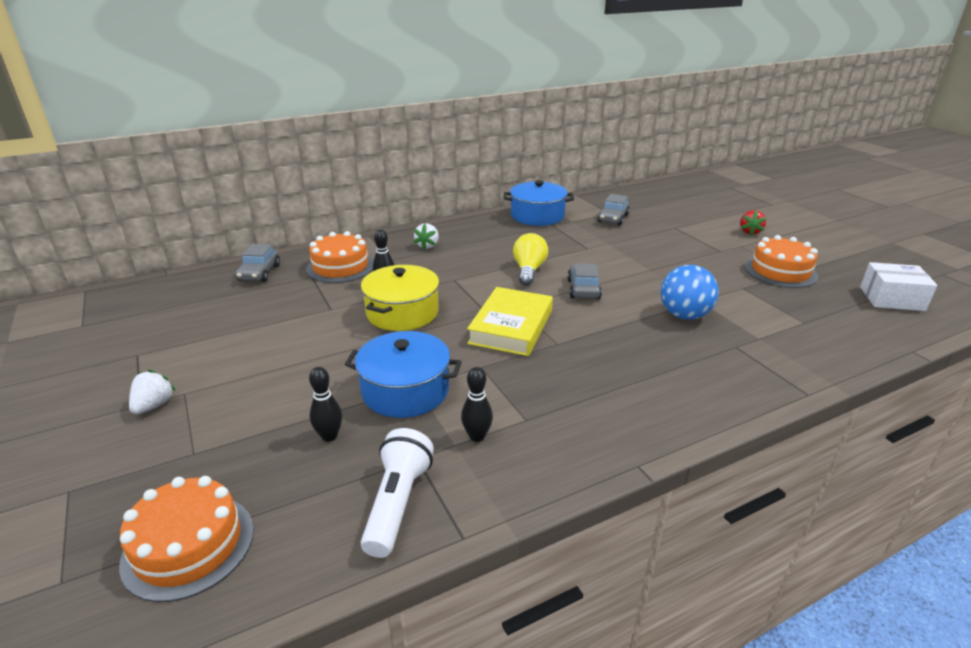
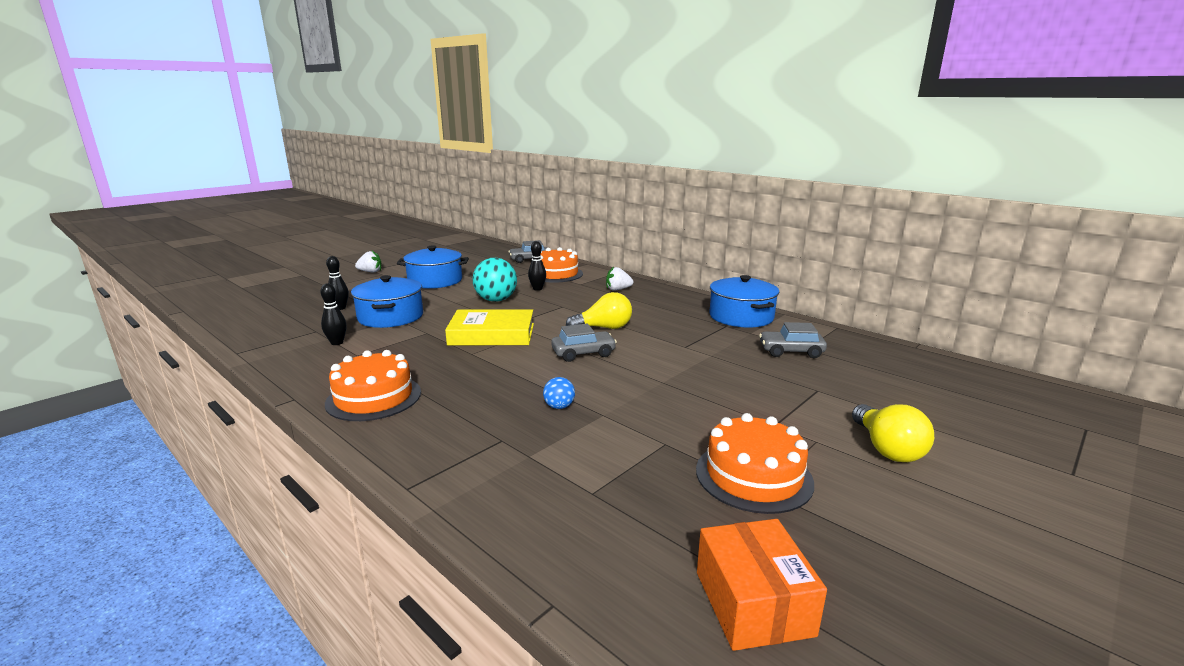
camera: 70 degrees right, 10 degrees down
(188, 545) = (256, 300): orange cake -> orange cake (374, 397)
(278, 347) = (435, 281): none -> blue pot
(397, 503) = (273, 333): white flashlight -> none
(402, 313) = (496, 300): yellow pot -> turquoise ball
(684, 315) = (559, 407): blue ball -> blue ball, size x0.48
(750, 232) = (887, 449): red strawberry -> yellow light bulb
(891, 299) = (753, 603): white box -> orange box

